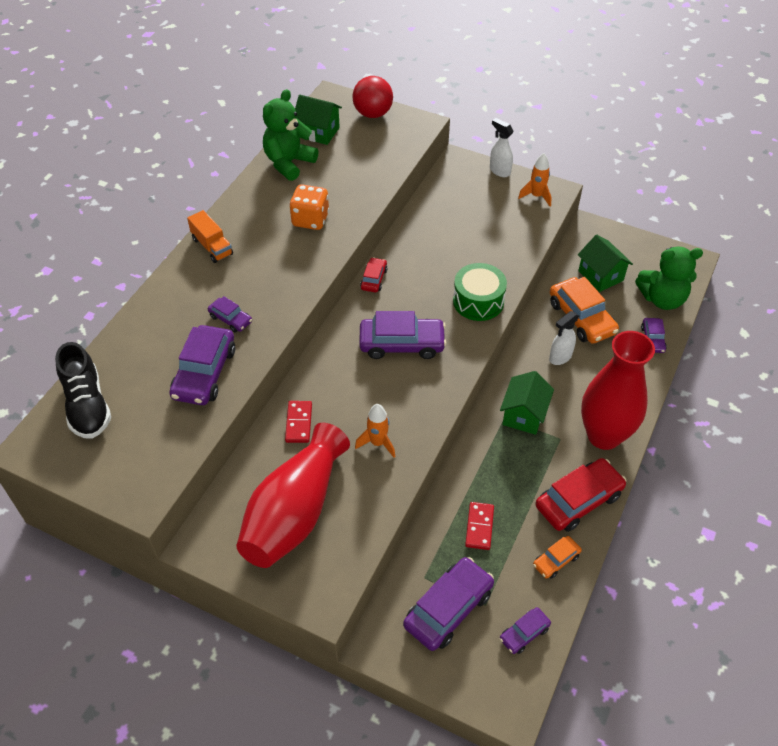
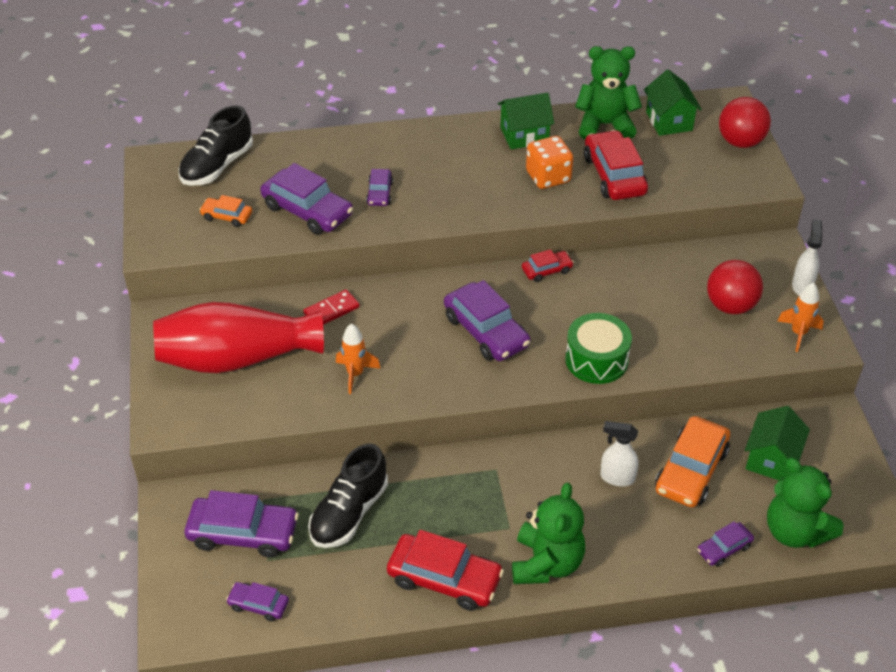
camera: 55 degrees right, 5 degrees down
(204, 373) = (307, 211): purple car -> purple car turned 120 degrees counterclockwise
(212, 246) = (450, 137): orange truck -> none
(343, 187) = (614, 175): none -> red car
(479, 527) = (349, 513): red domino -> black shoe
(487, 211) = (730, 306): none -> red ball
(524, 415) = (513, 483): green house -> green house (524, 135)
(556, 560) = (358, 593): orange car -> orange car (227, 216)
(604, 435) = (546, 563): red vase -> green teddy bear

